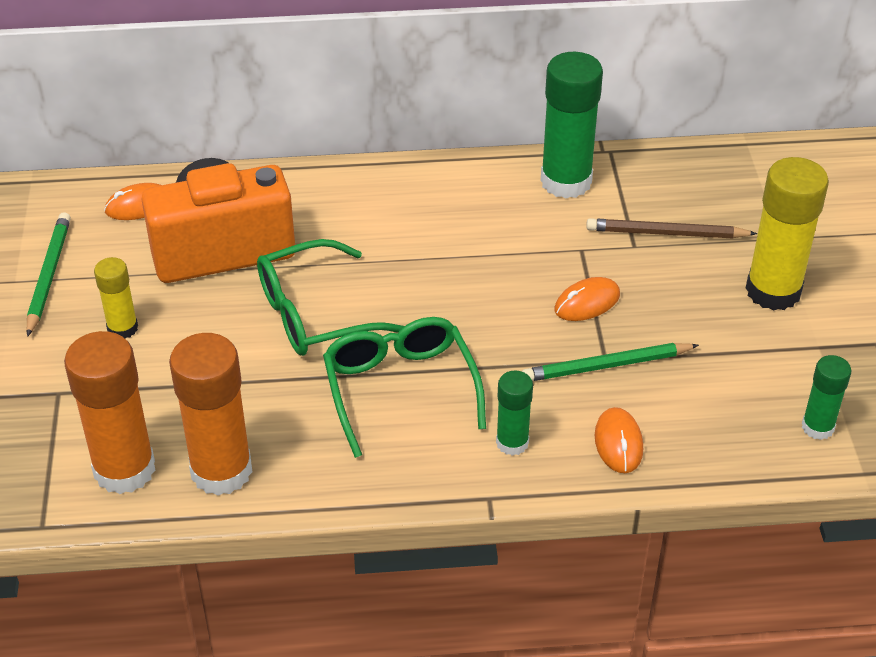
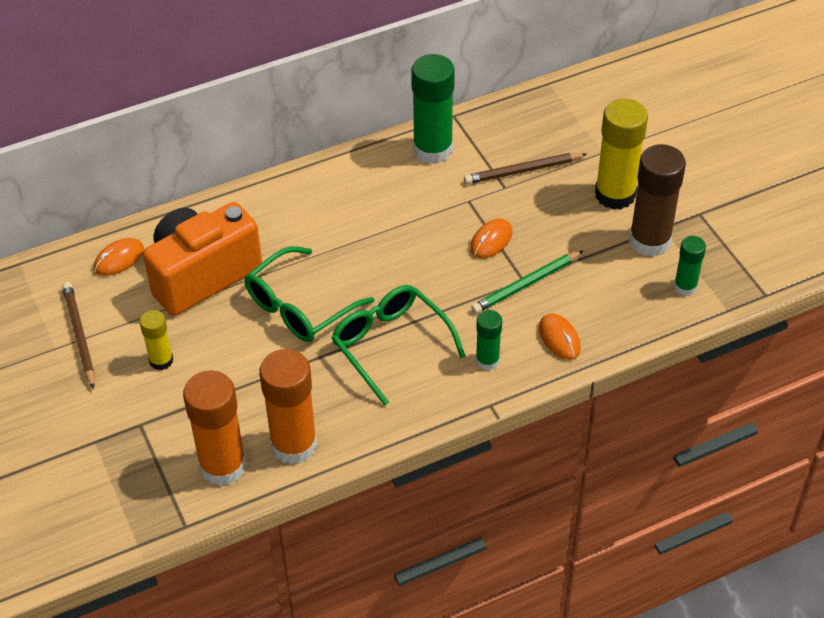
camera: 20 degrees left, 5 degrees up
(49, 275) = (79, 336): green pencil -> brown pencil
(794, 358) = (650, 241): none -> brown glue stick

